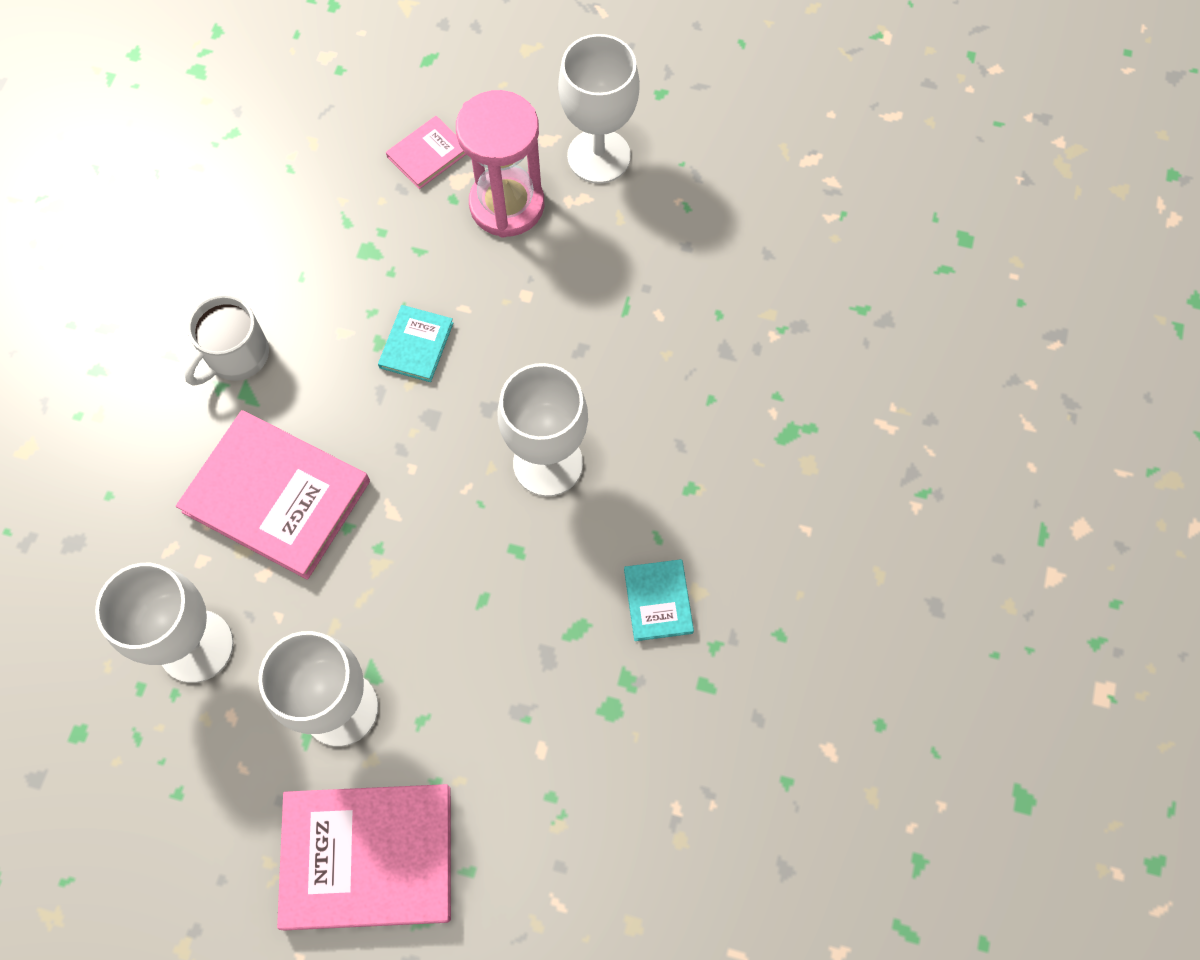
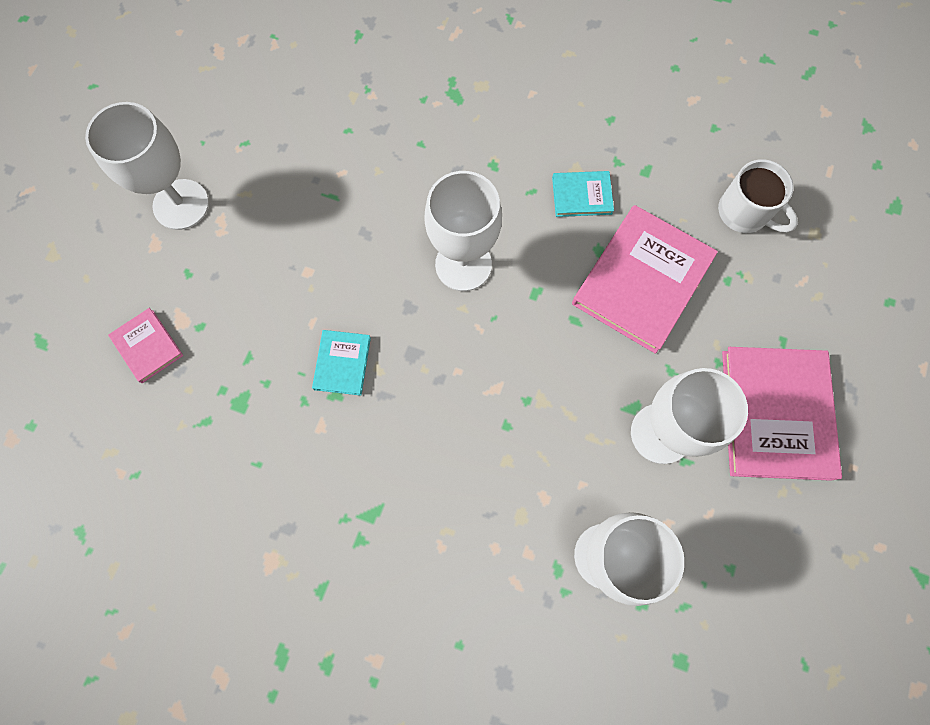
camera: 85 degrees left, 5 degrees up
(236, 356) = (331, 525): white mug -> white mug (744, 213)
(276, 496) = (473, 486): pink book -> pink book (642, 280)
(416, 345) = (342, 363): turquoise book -> turquoise book turned 75 degrees clockwise
(507, 205) = (215, 281): pink hourglass -> none

